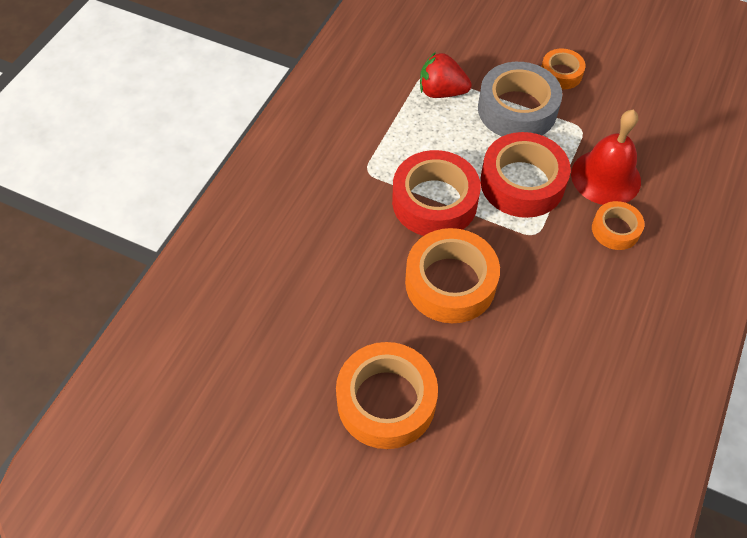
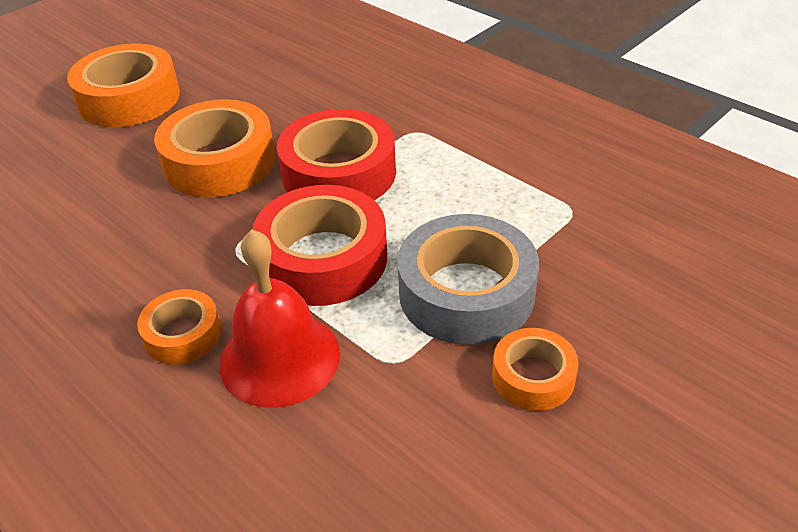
camera: 110 degrees right, 15 degrees down
(441, 92) = (532, 219): red strawberry -> none

